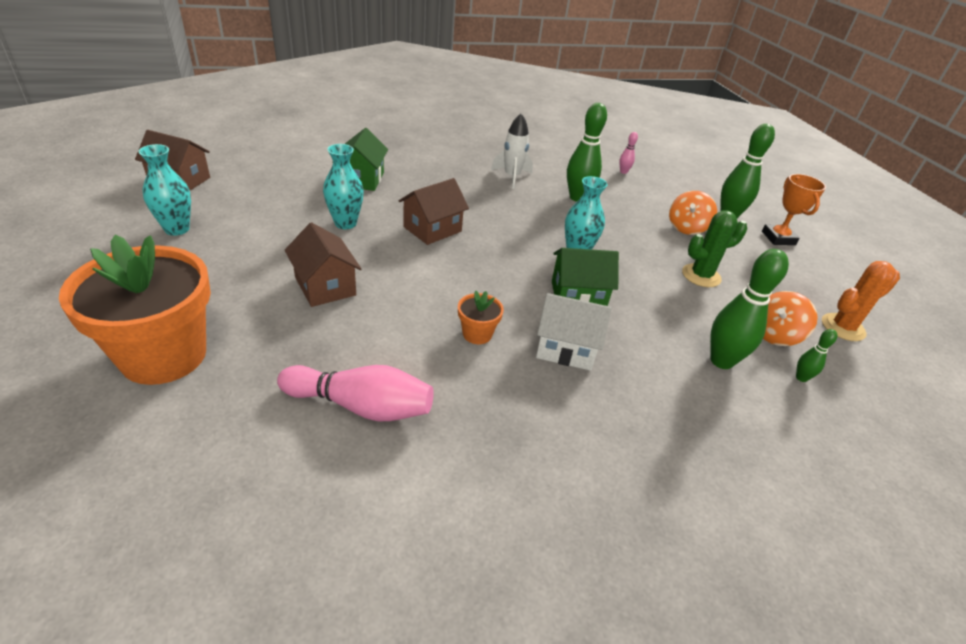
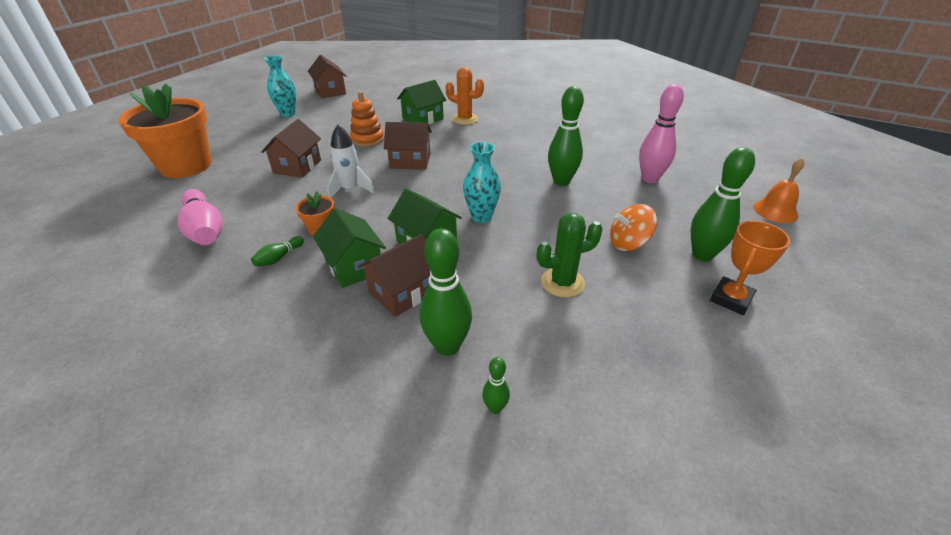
camera: 50 degrees right, 0 degrees up
(345, 223) = (367, 139): turquoise vase -> orange stacking toy
(493, 382) = (279, 258): none -> green bowling pin
(512, 177) = (532, 149): white rocket -> white rocket (351, 189)
(566, 348) = (354, 266): white house -> green house
(623, 172) = (649, 179): pink bowling pin -> pink bowling pin, size x2.09
(633, 344) = (403, 292): none -> brown house
(701, 276) = (562, 282): green cactus -> green cactus turned 45 degrees counterclockwise
(713, 168) = (775, 211): none -> orange bell
(775, 334) = (542, 363): orange spinning top -> none
(843, 327) = (640, 409): orange cactus -> orange cactus (465, 119)

